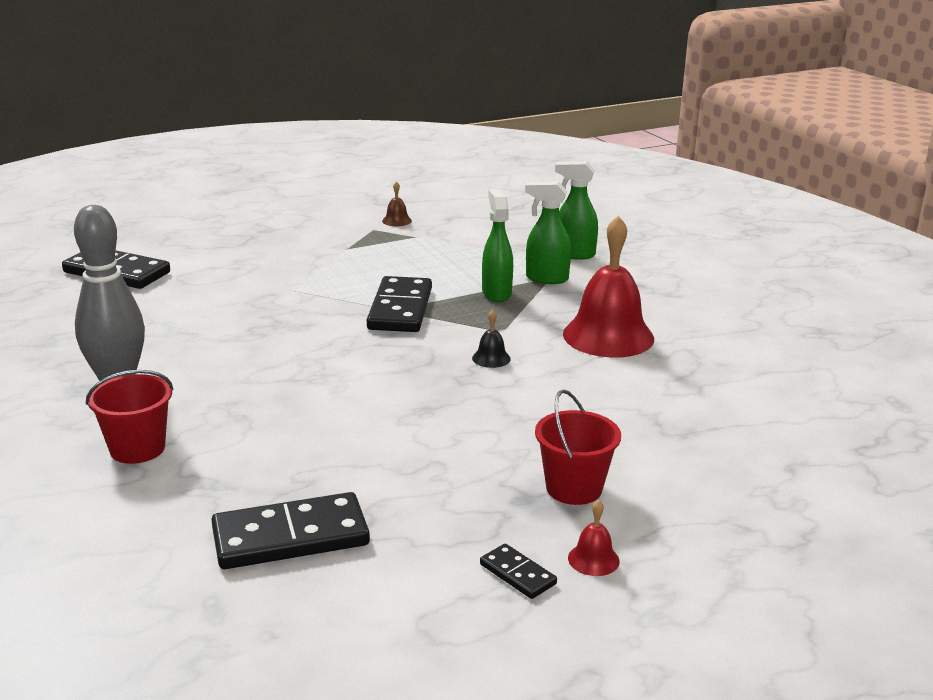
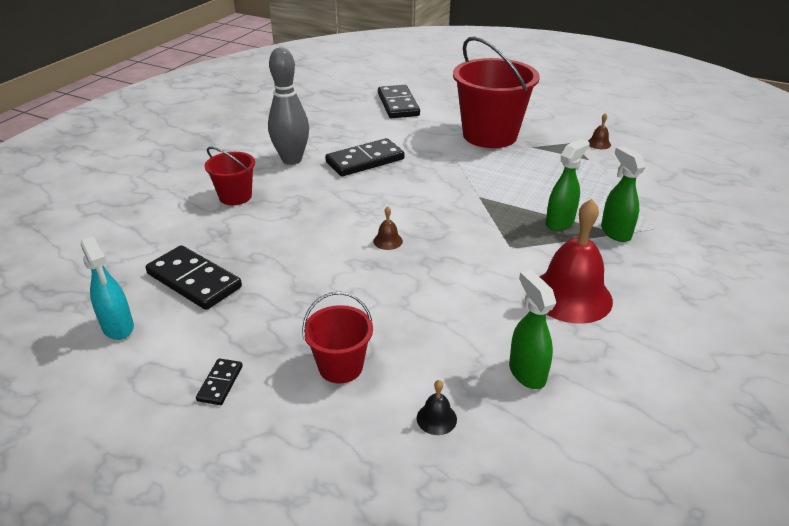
camera: 55 degrees right, 10 degrees up
(286, 257) = (489, 135): none -> red bucket
(314, 626) = (118, 327): none -> turquoise spray bottle
(396, 386) = (388, 241): none -> brown bell
(400, 309) = (483, 199): black domino -> black domino (365, 161)
(491, 358) = (467, 260): black bell -> black bell (436, 418)
(574, 254) = (674, 227): green spray bottle -> green spray bottle (526, 373)
(593, 559) = (262, 411): red bell -> none

